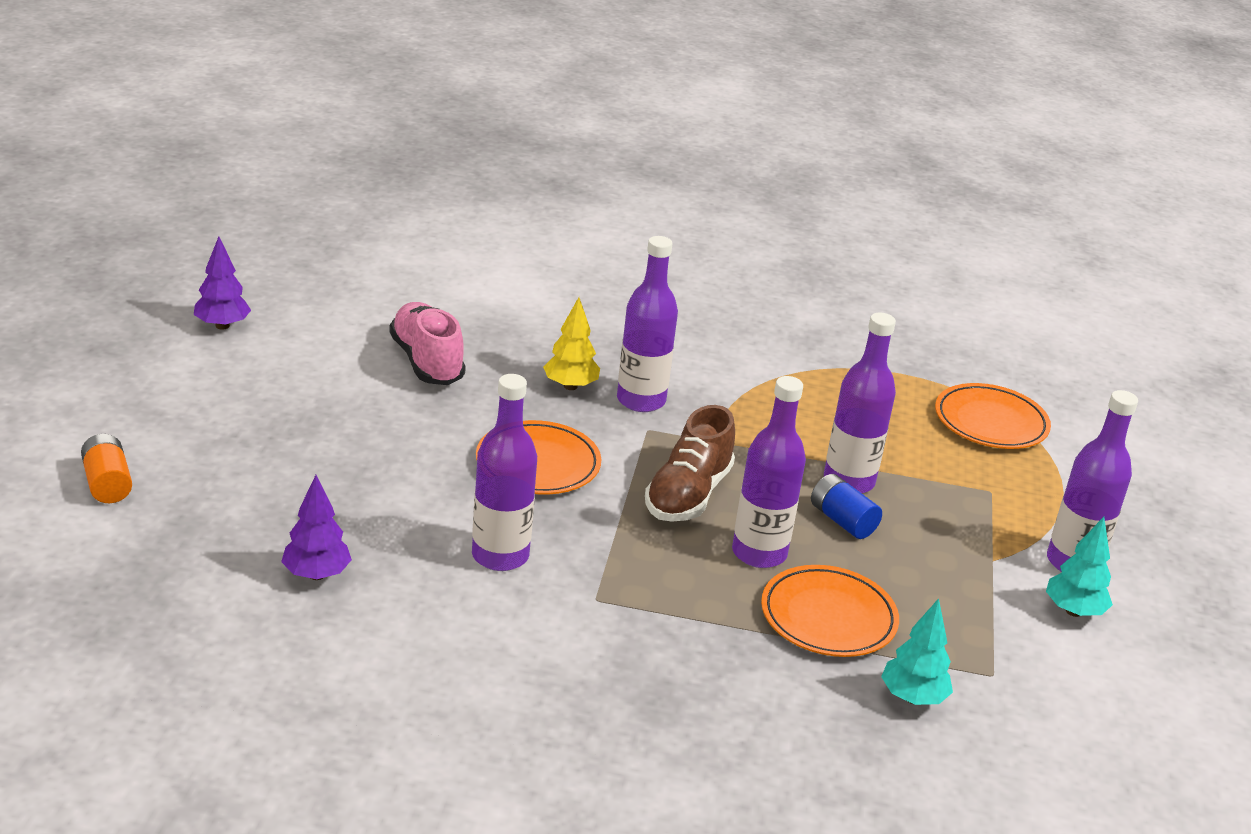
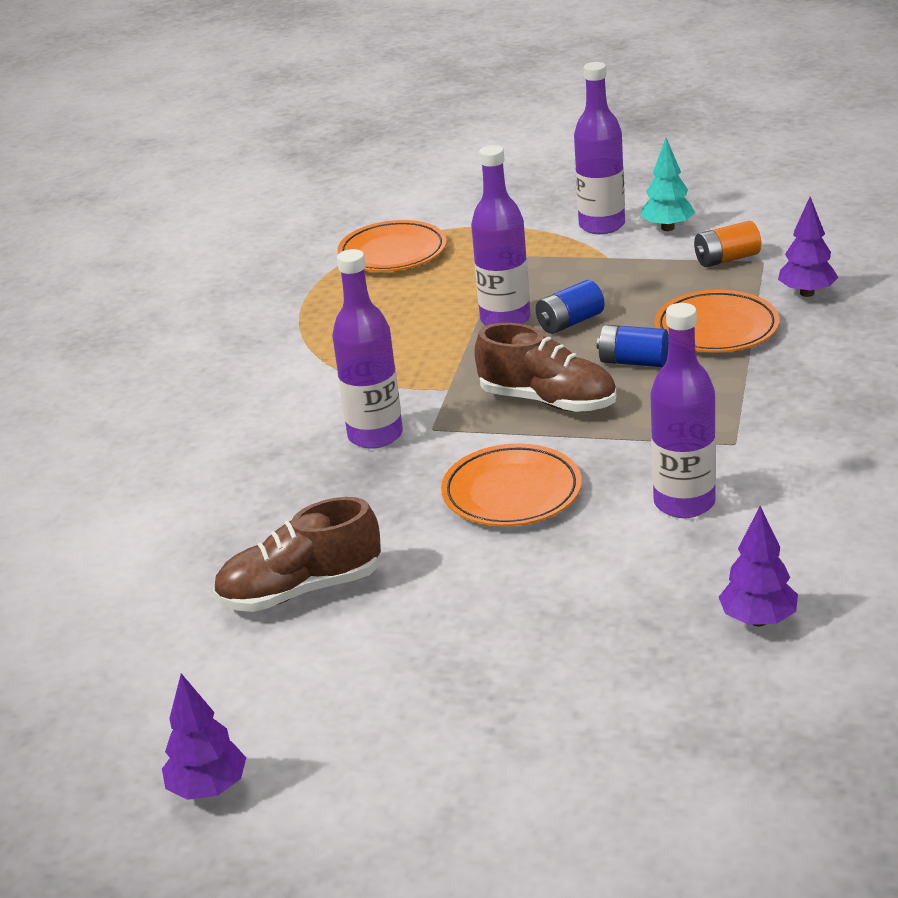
camera: 80 degrees left, 0 degrees up
(107, 483) = (628, 825): orange battery -> orange battery (727, 259)
(427, 362) = (301, 590): pink shoe -> brown shoe
(570, 386) = (350, 482): yellow tree -> none
(759, 553) = (633, 362): purple bottle -> blue battery
(912, 698) = (807, 293): turquoise tree -> purple tree

